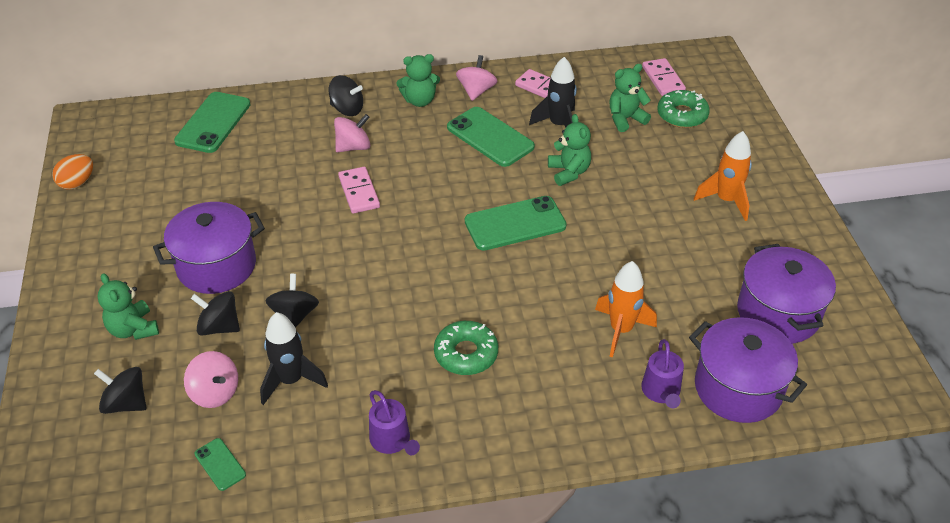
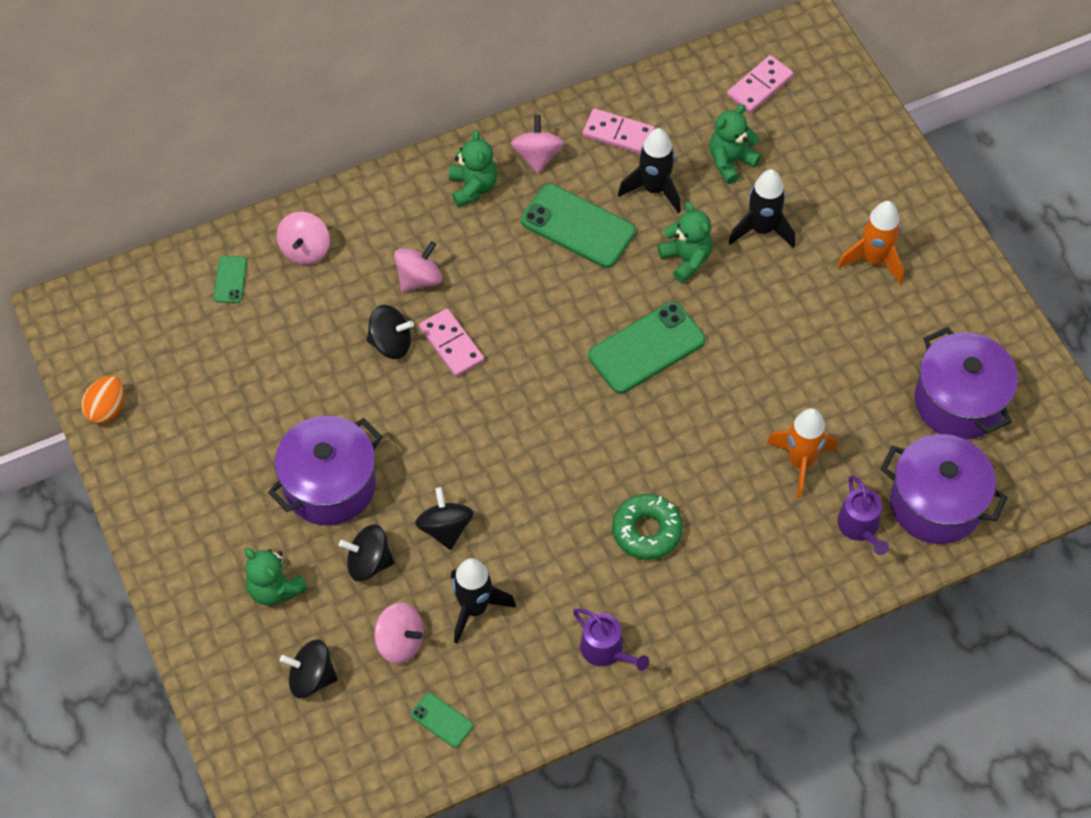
camera: 15 degrees left, 15 degrees up
(213, 123) = (230, 279): green phone -> green phone, size x0.49
(277, 115) = (305, 250): none -> pink spinning top
(347, 109) = (388, 221): black spinning top -> black spinning top (391, 343)
(419, 101) = (473, 187): green teddy bear -> green teddy bear turned 75 degrees counterclockwise
(637, 164) = (762, 229): none -> black rocket
(663, 79) = (760, 86): pink domino -> pink domino turned 75 degrees clockwise
(682, 115) = (795, 140): green donut -> none

